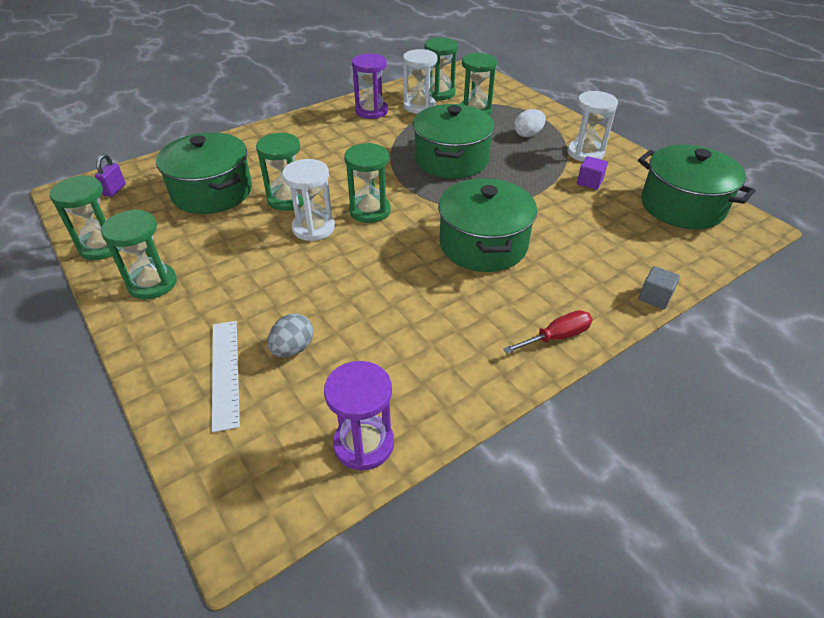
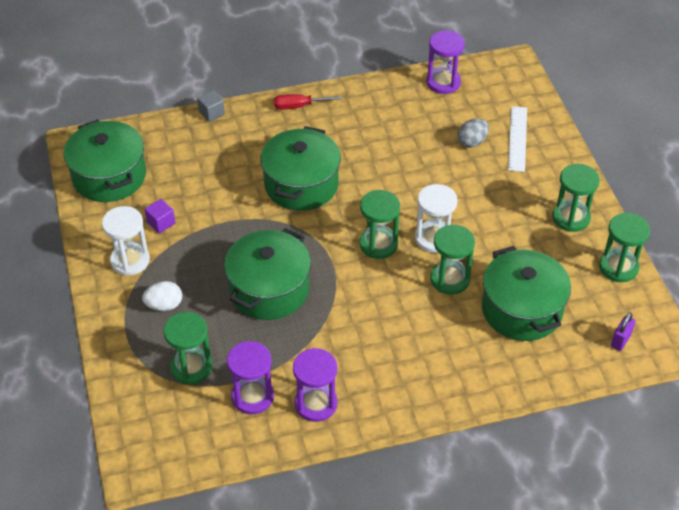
camera: 160 degrees left, 5 degrees up
(419, 106) = (252, 396): white hourglass -> purple hourglass
(439, 93) = (212, 419): green hourglass -> none

